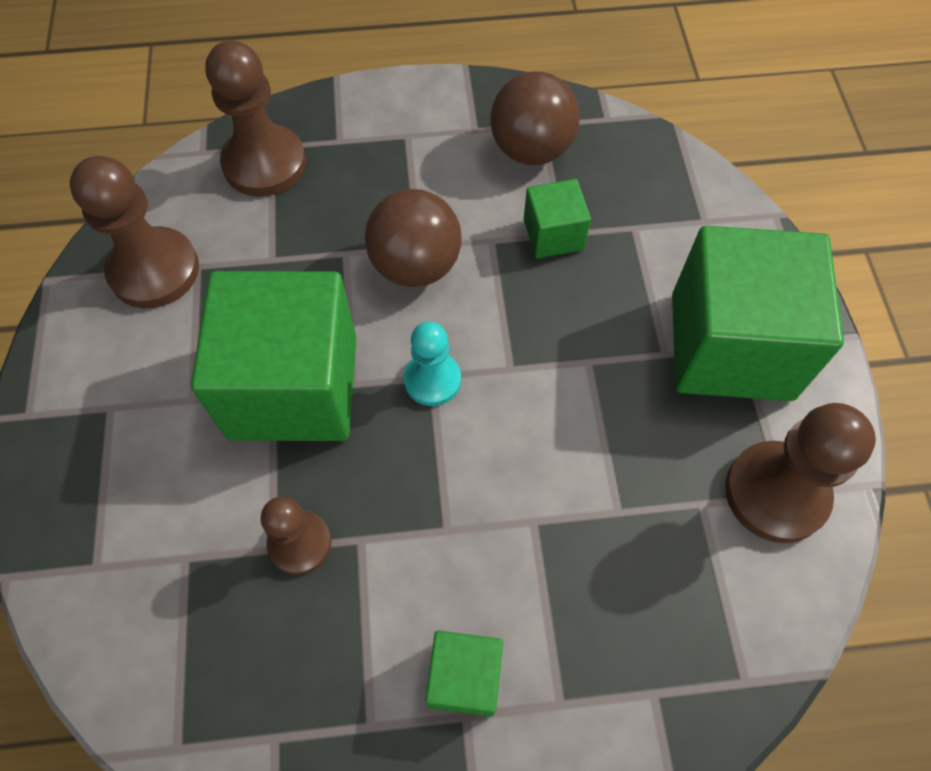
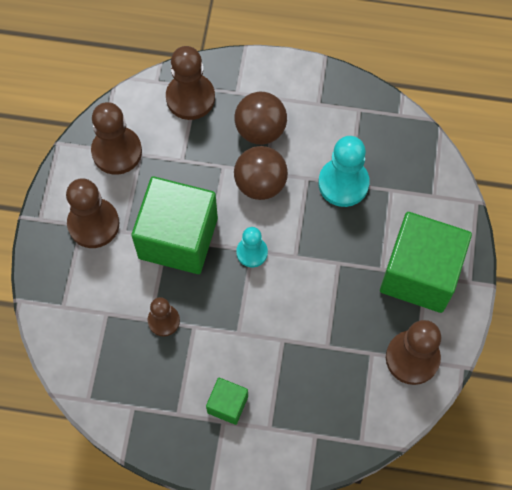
camera: 15 degrees right, 5 degrees up
(132, 399) = (93, 224): none -> brown pawn
(531, 149) = (347, 125): brown ball -> brown ball (260, 130)
(553, 234) = (343, 183): green cube -> turquoise pawn

